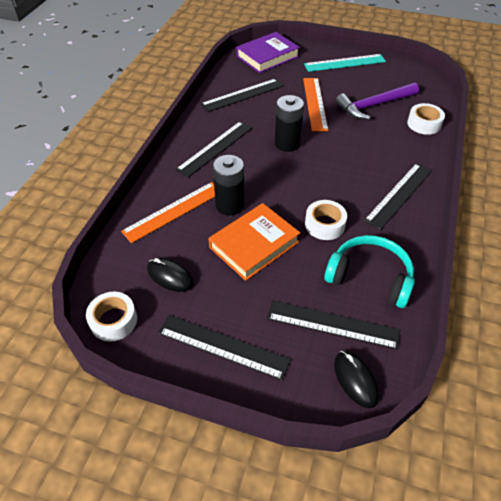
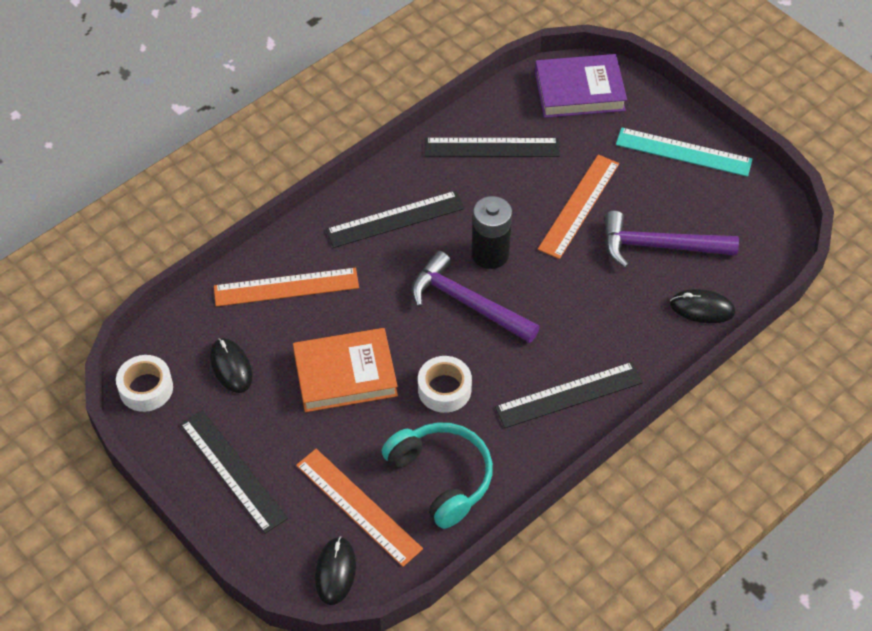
camera: 30 degrees right, 5 degrees up
(230, 205) = (354, 310): black battery -> none
(296, 172) = (467, 302): none -> purple hammer
(333, 324) = (358, 506): black ruler -> orange ruler
(424, 124) = (702, 308): white tape -> black mouse

